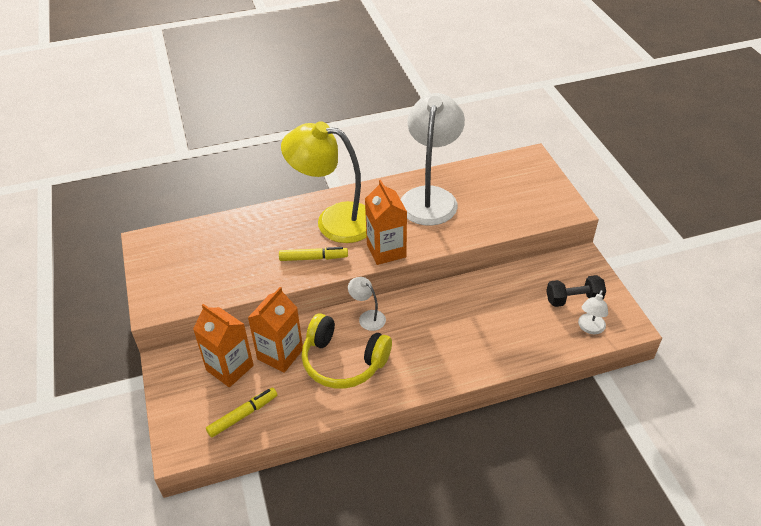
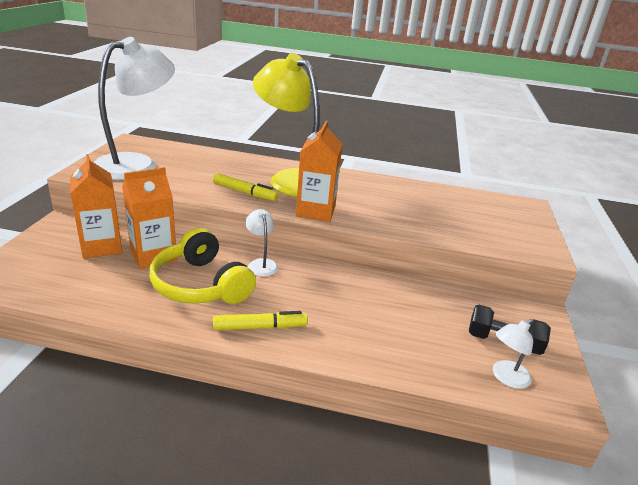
camera: 25 degrees right, 15 degrees down
(243, 415) = (66, 282): yellow marker -> yellow marker (260, 327)
(430, 197) = (396, 195): white lamp -> white lamp (136, 164)

